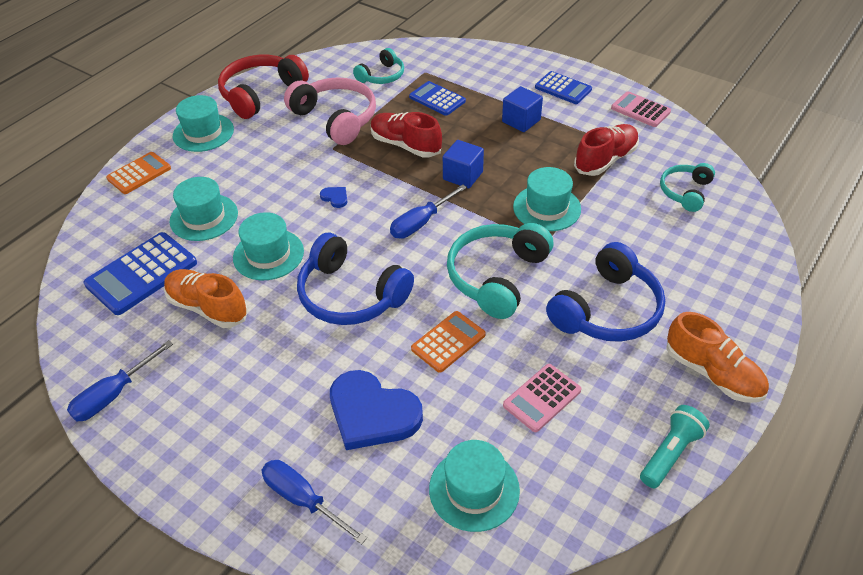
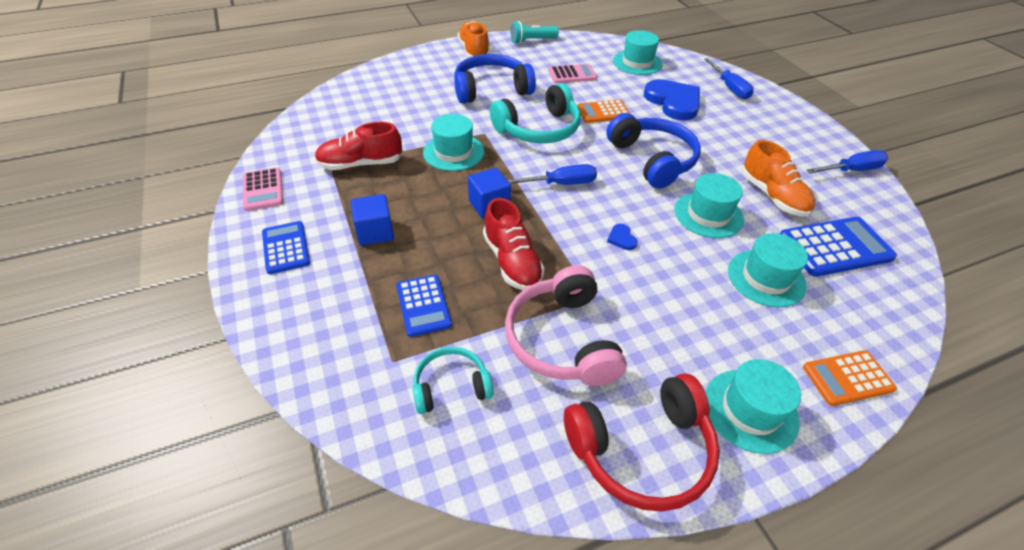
camera: 150 degrees left, 0 degrees up
(685, 192) = (345, 120): turquoise headphones -> none

